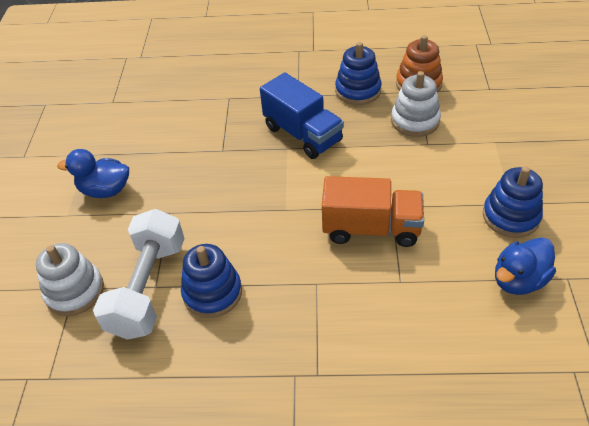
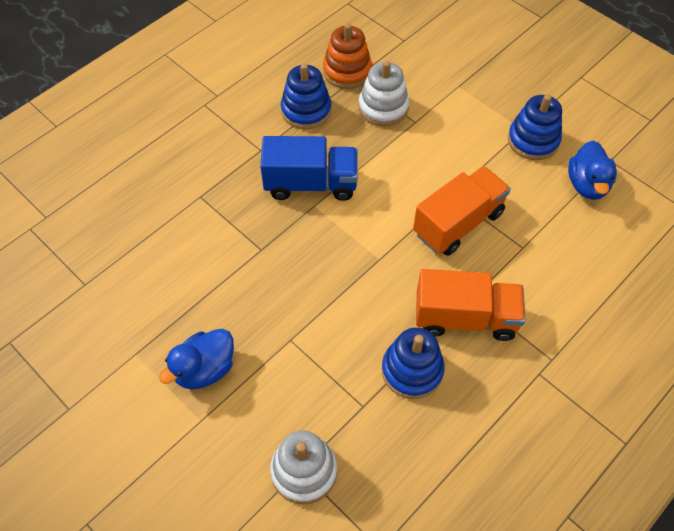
camera: 50 degrees left, 10 degrees up
(148, 288) = (359, 412): white dumbbell -> none
(292, 291) = (465, 318): none -> orange truck

